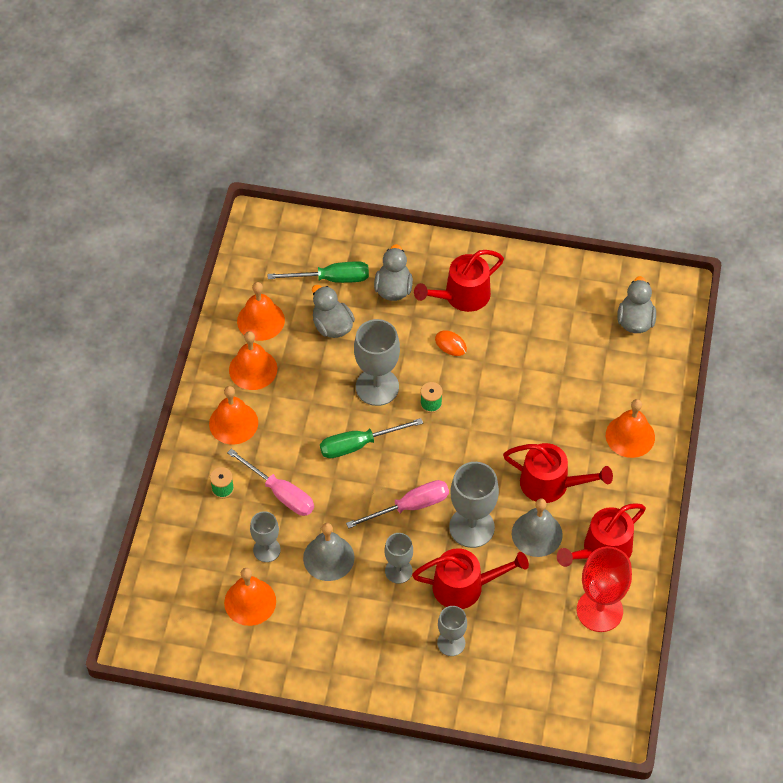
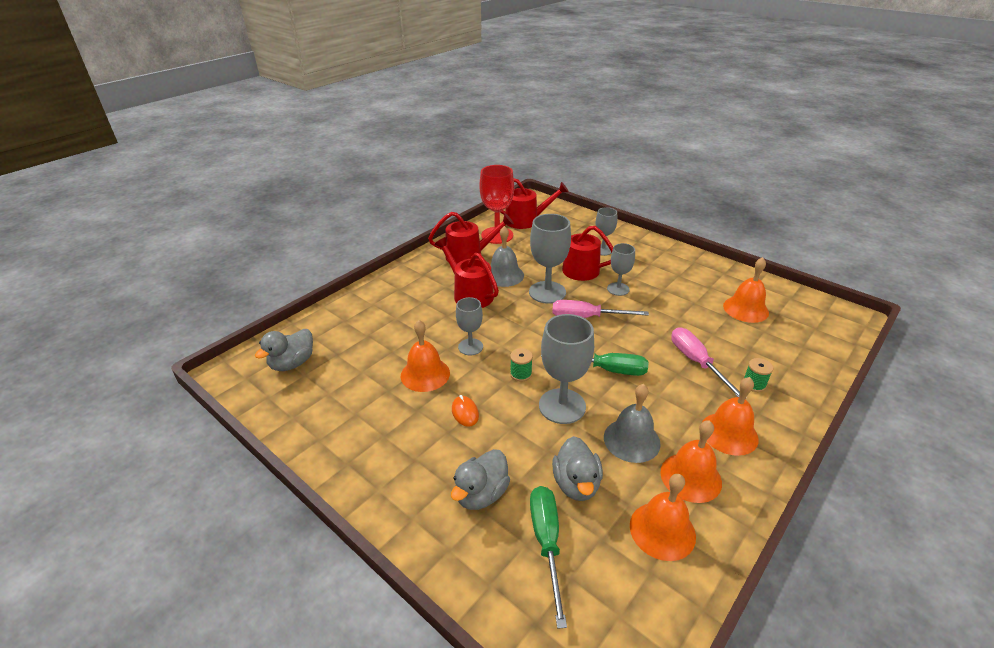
camera: 150 degrees left, 20 degrees down
(266, 550) = (722, 332): grey goblet -> grey goblet (470, 347)
(328, 557) = (670, 312): grey bell -> grey bell (631, 440)
(331, 279) = (546, 543): green screwdriver -> green screwdriver turned 60 degrees clockwise
(462, 296) = (416, 452): red watering can -> red watering can (526, 220)
(630, 436) = (386, 298): orange bell -> orange bell (425, 374)

